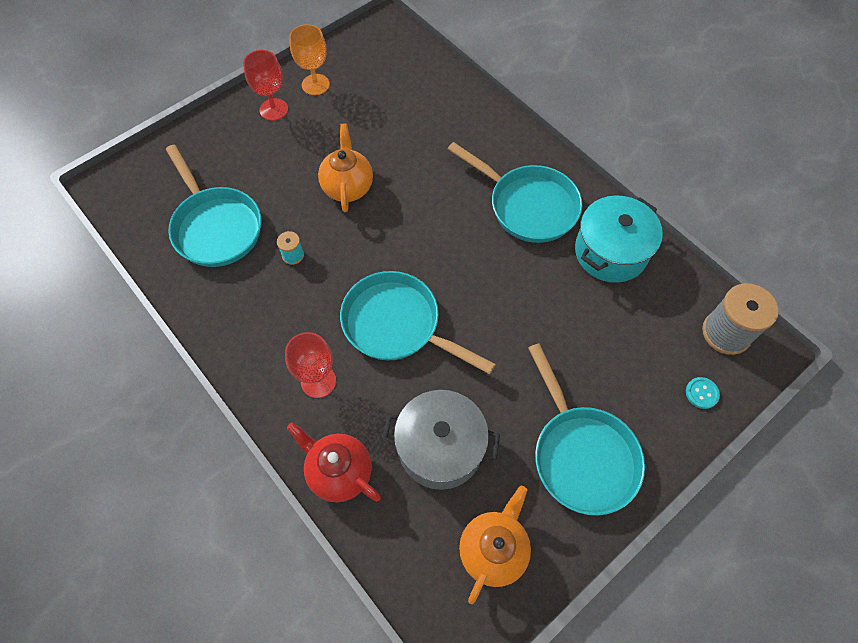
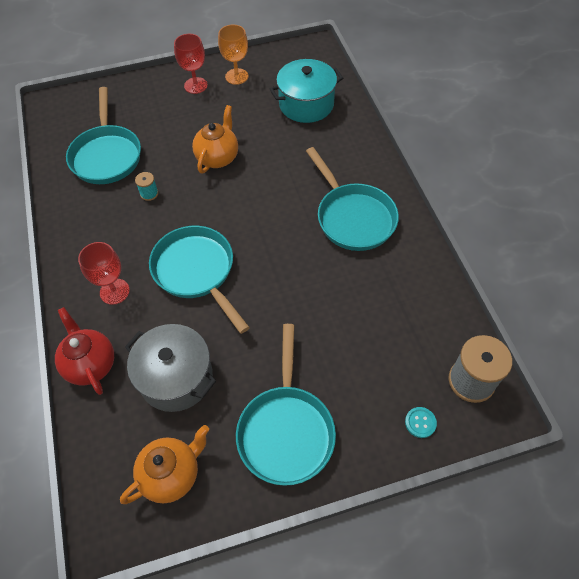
camera: 25 degrees right, 5 degrees down
(610, 252) = (403, 277): turquoise pot -> turquoise pot (306, 104)

